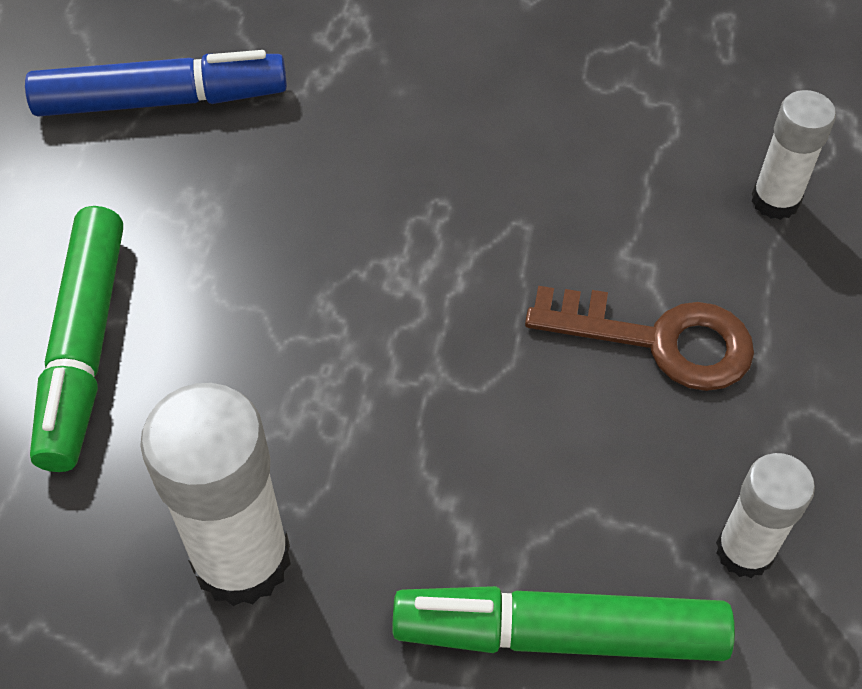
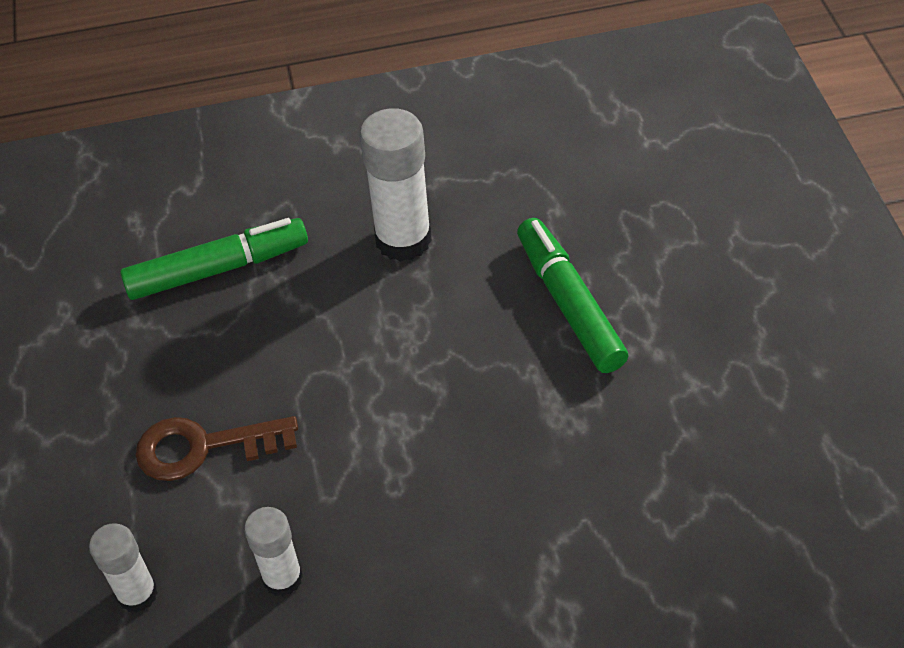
camera: 160 degrees right, 5 degrees down
(161, 100) = (657, 490): blue marker -> none
(744, 551) = (123, 343): white glue stick -> white glue stick (282, 578)

